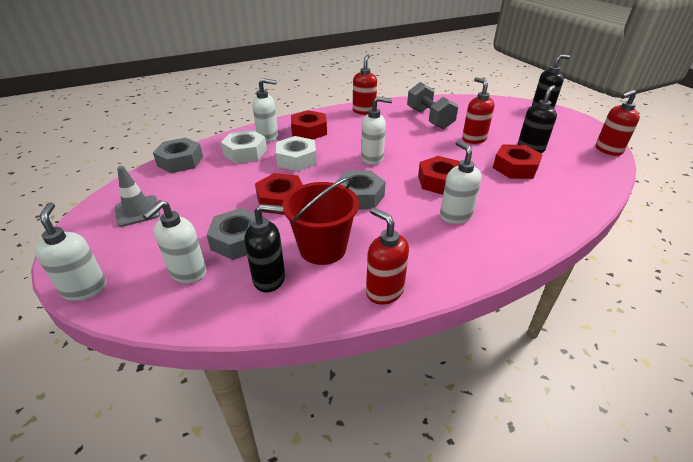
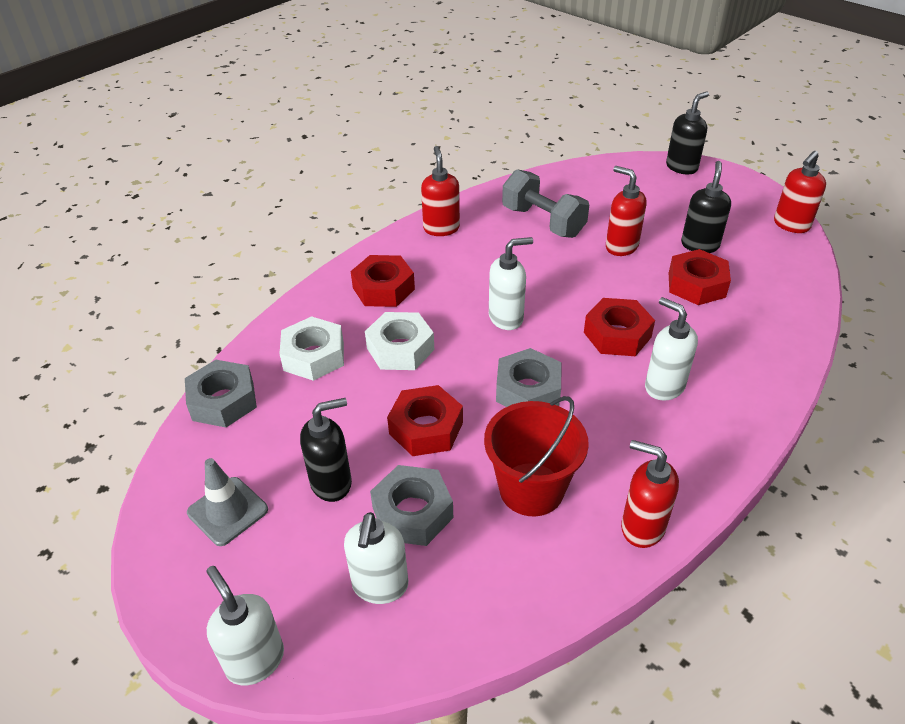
camera: 20 degrees left, 5 degrees up
(268, 137) = (328, 316): white soap dispenser -> none
(269, 279) = (494, 557): black soap dispenser -> black soap dispenser (332, 483)

